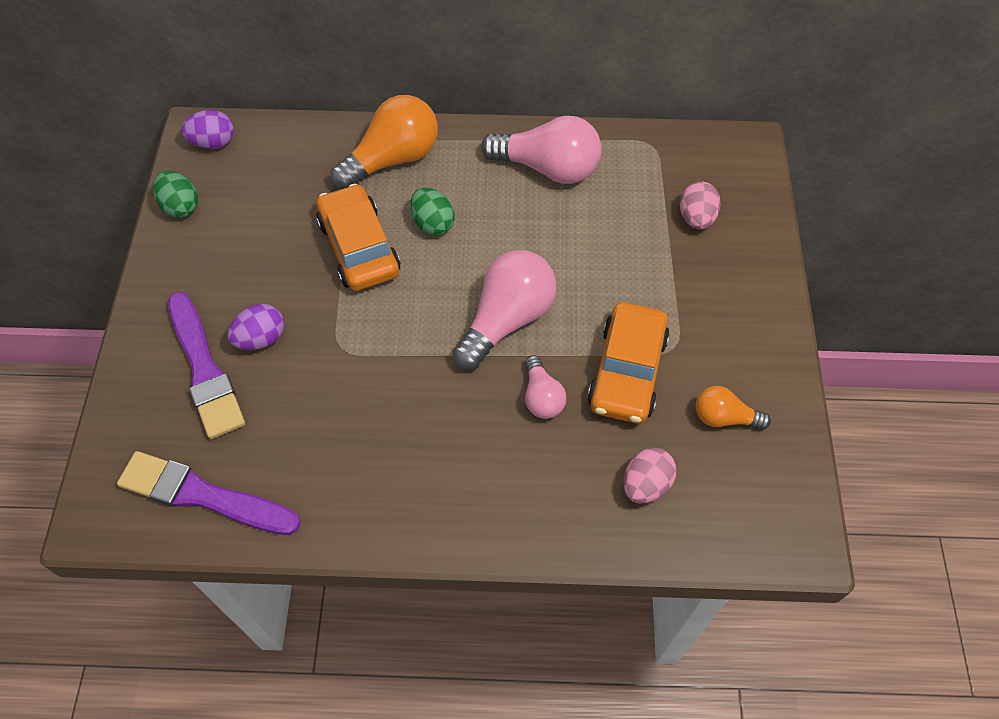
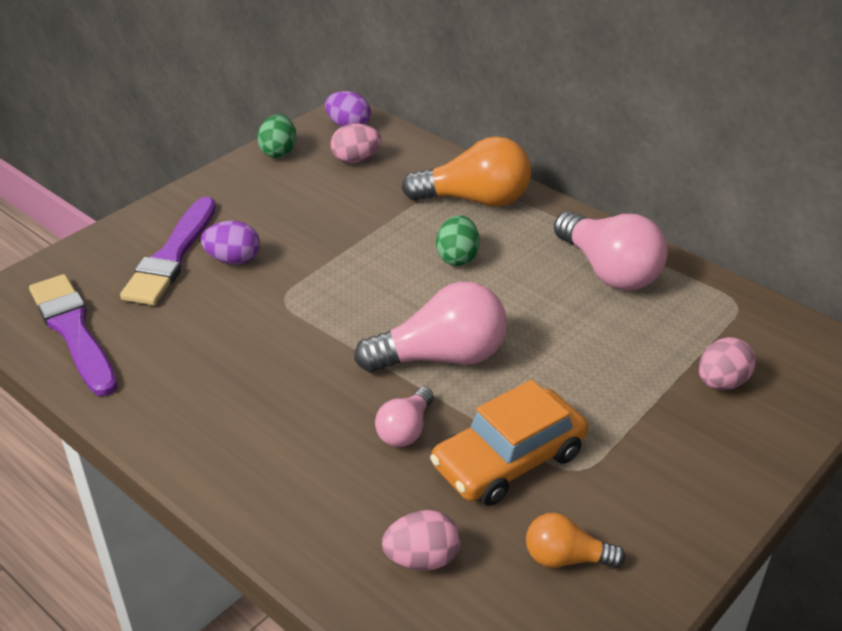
camera: 40 degrees right, 20 degrees down
(257, 175) = (356, 159): none -> pink egg
(359, 247) = (377, 242): orange car -> none
(724, 417) = (566, 558): orange light bulb -> orange light bulb turned 45 degrees counterclockwise

